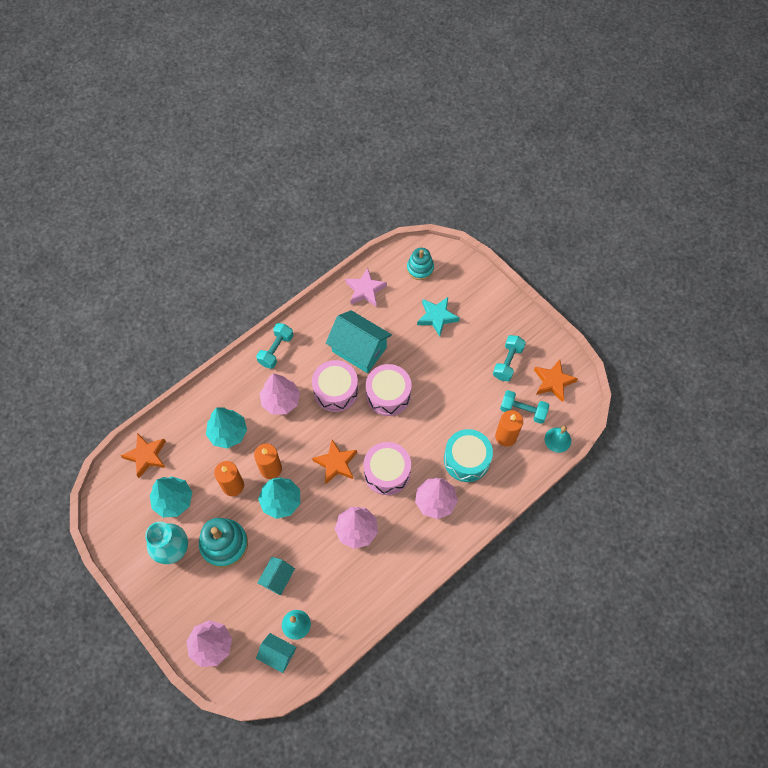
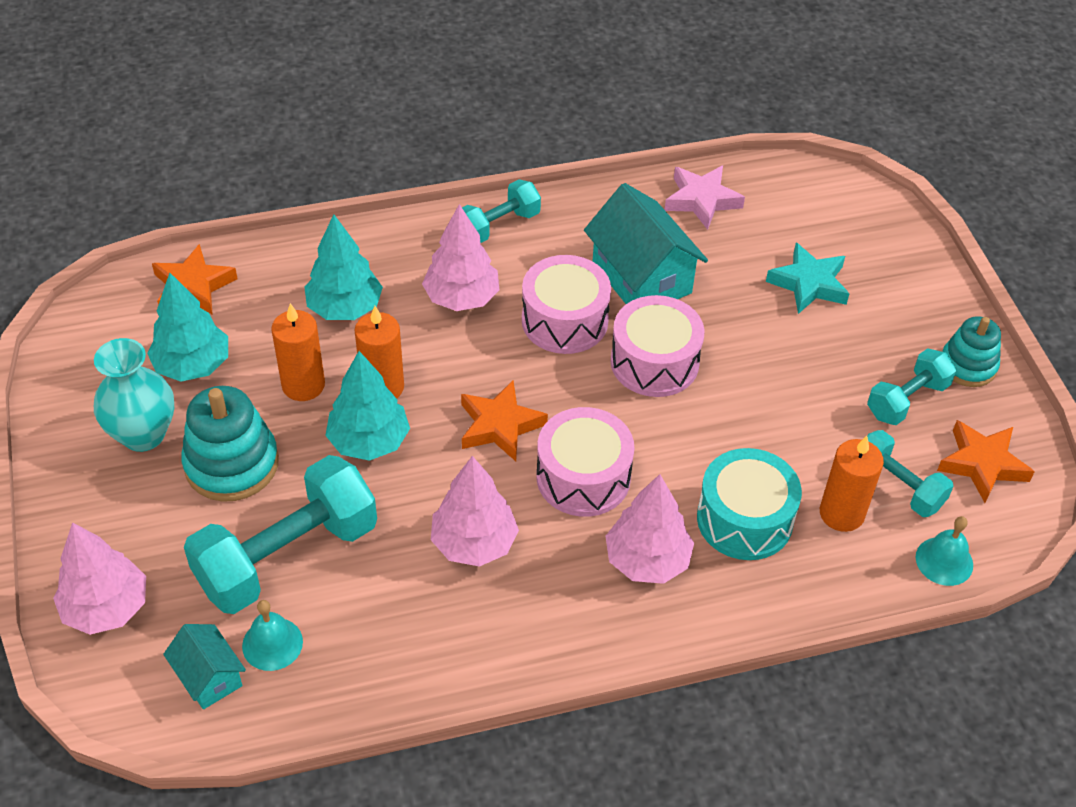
camera: 25 degrees right, 15 degrees down
(277, 578) = (287, 556): turquoise house -> turquoise dumbbell
(420, 268) = (817, 205): turquoise stacking toy -> turquoise stacking toy (968, 365)

